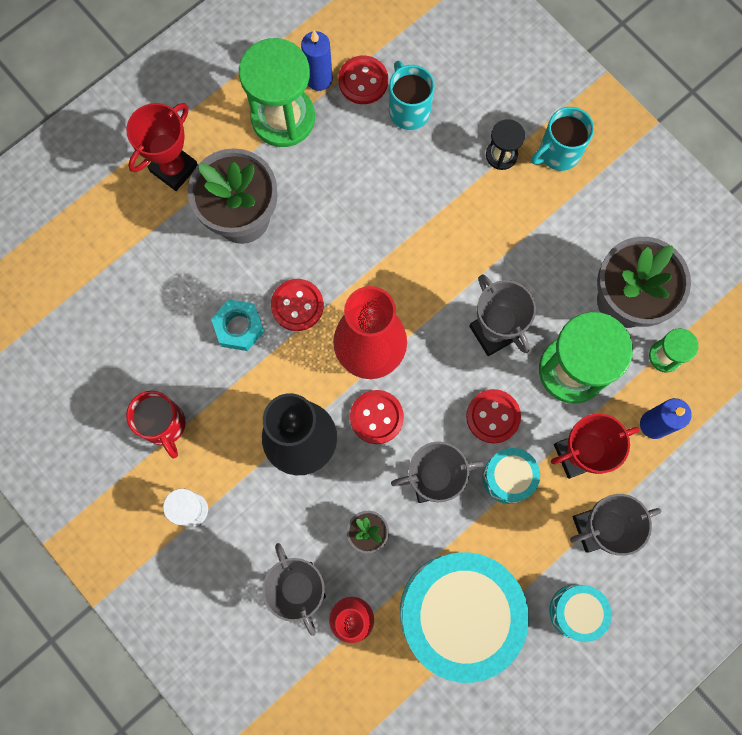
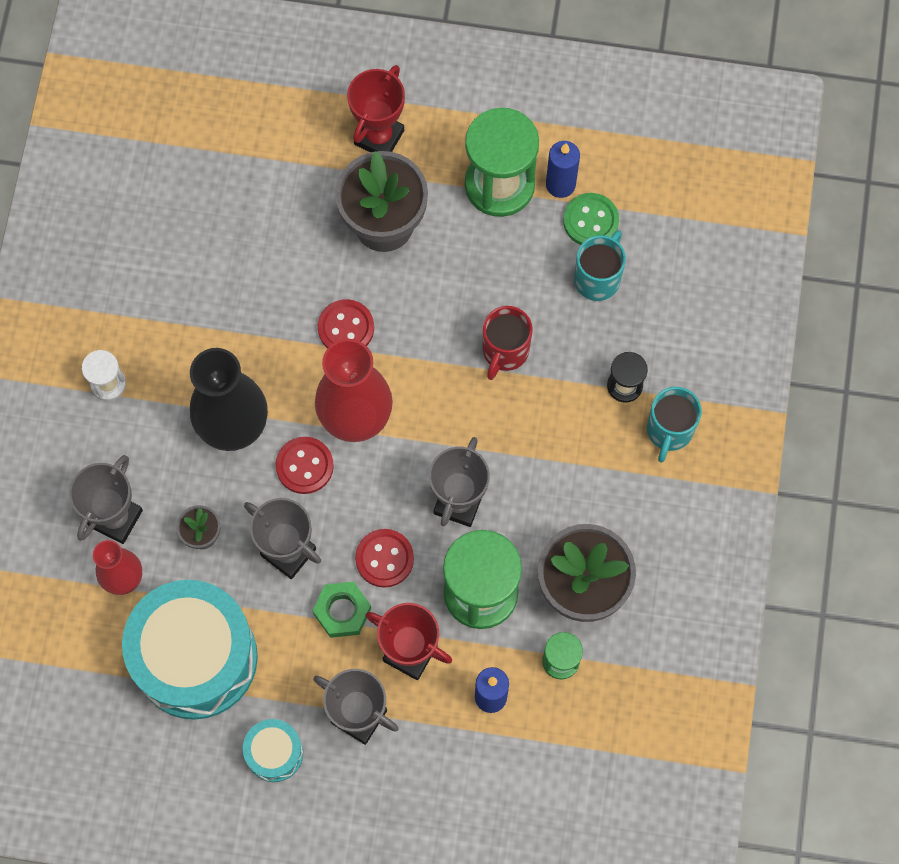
camera: 50 degrees right, 5 degrees down
(164, 425) = (159, 308): red mug -> red mug (505, 351)
(174, 168) = (379, 137): red trophy -> red trophy turned 60 degrees counterclockwise
(239, 327) = (288, 298): turquoise nut -> none
(363, 81) = (590, 221): red button -> green button
(508, 477) = (342, 611): turquoise drum -> green nut
(558, 153) = (669, 431): turquoise mug -> turquoise mug turned 90 degrees counterclockwise

